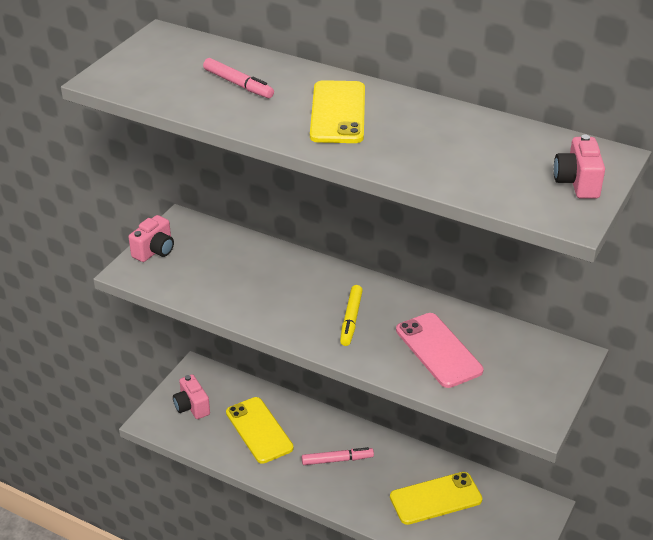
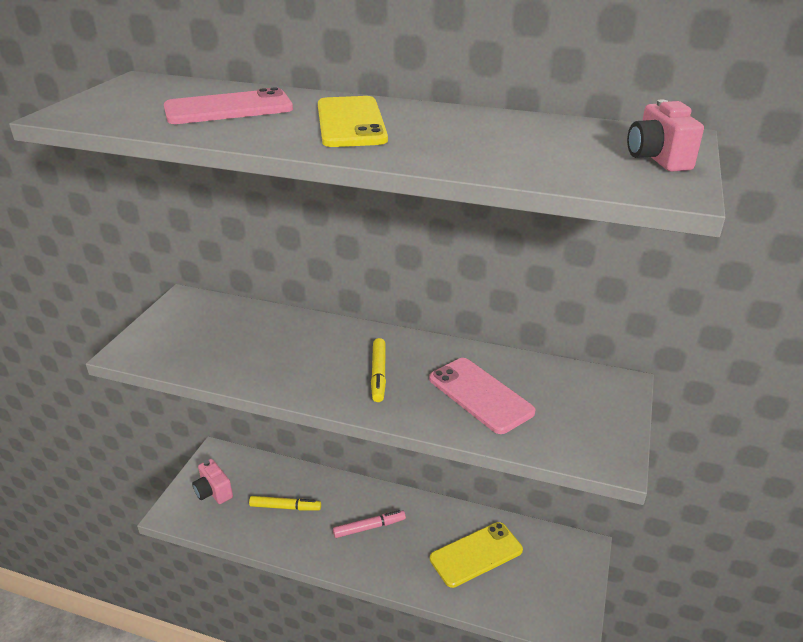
camera: 10 degrees left, 5 degrees down
(154, 251) = (155, 329): pink camera -> none
(238, 84) = (228, 109): pink marker -> pink phone
(259, 430) = (285, 507): yellow phone -> yellow marker

